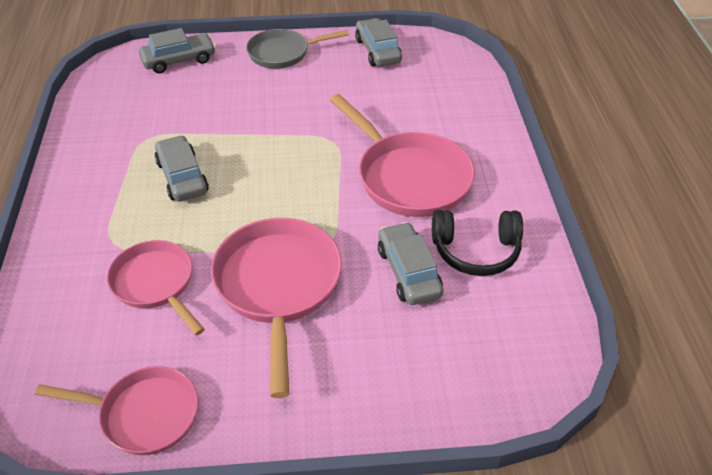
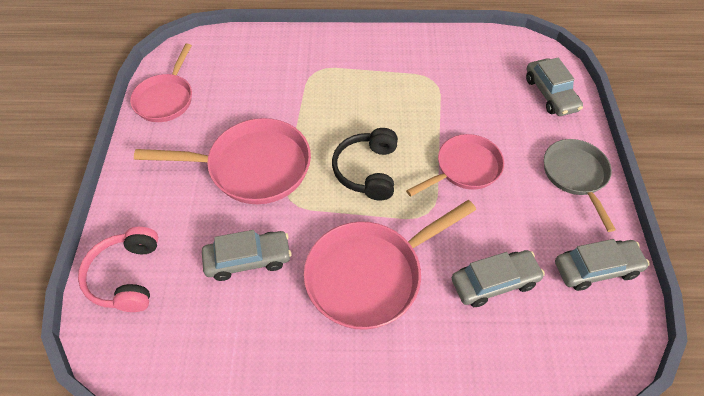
camera: 95 degrees right, 10 degrees up
(156, 284) = (271, 97): pink pan -> pink pan (464, 168)
(182, 177) = (383, 105): grey car -> grey car (494, 282)
(452, 385) = (127, 276): none -> pink headphones
(476, 251) = (262, 320): black headphones -> black headphones (367, 171)

